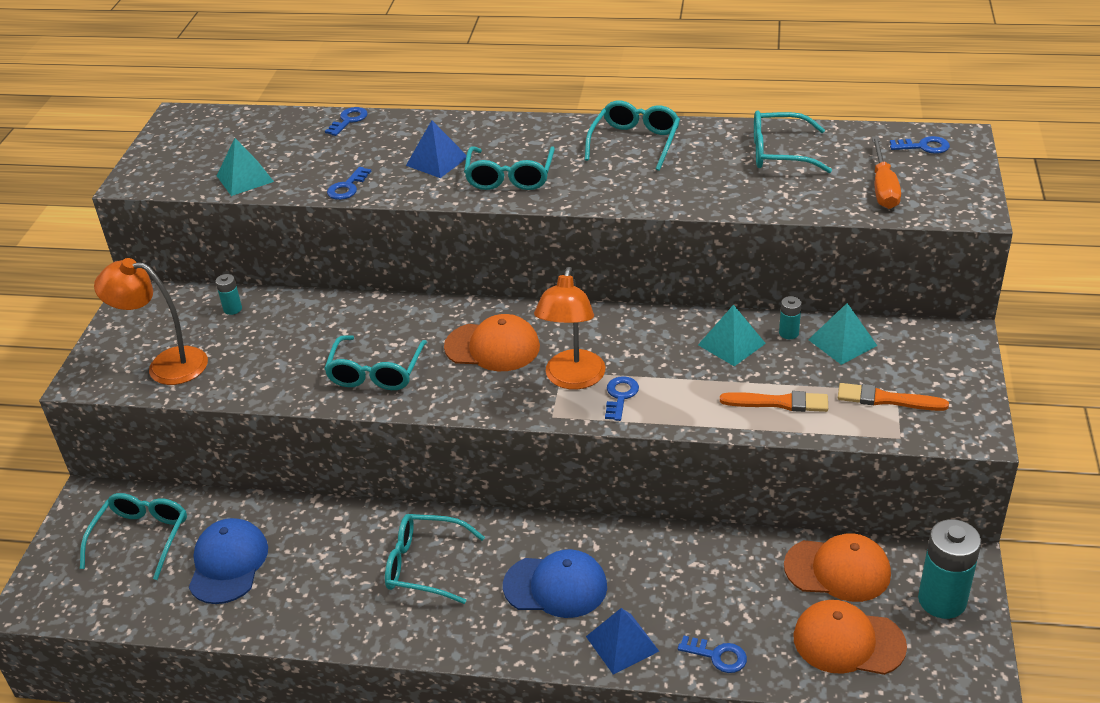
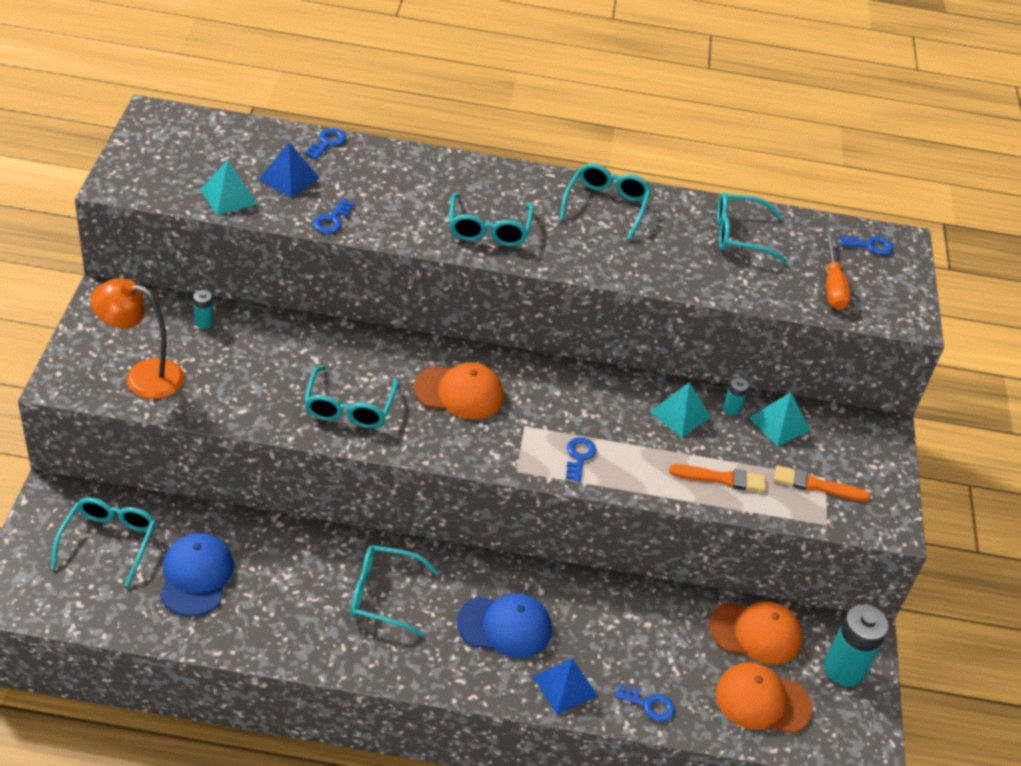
camera: 10 degrees left, 5 degrees up
(437, 161) = (417, 202): blue pyramid -> blue pyramid (288, 178)
(572, 379) = (535, 434): orange lamp -> none

